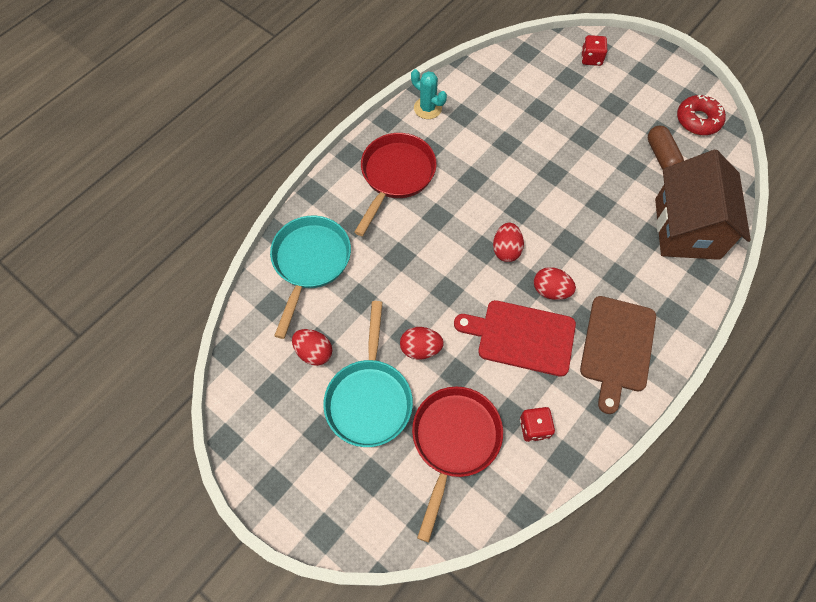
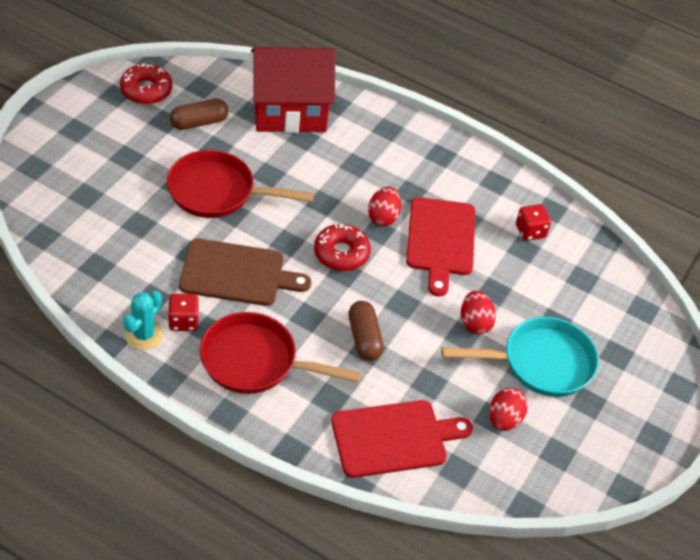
camera: 105 degrees left, 15 degrees down
(310, 262) = (394, 438): turquoise pan -> red cutting board
(411, 255) = (364, 338): none -> brown capsule
(454, 441) = (562, 291): red pan -> red pan (217, 192)
(506, 250) = (341, 253): red egg -> red donut
(591, 58) = (54, 174): red dice -> red dice (183, 321)
(617, 347) = (433, 169): brown cutting board -> brown cutting board (237, 273)
(686, 228) = (289, 111): brown house -> red house

